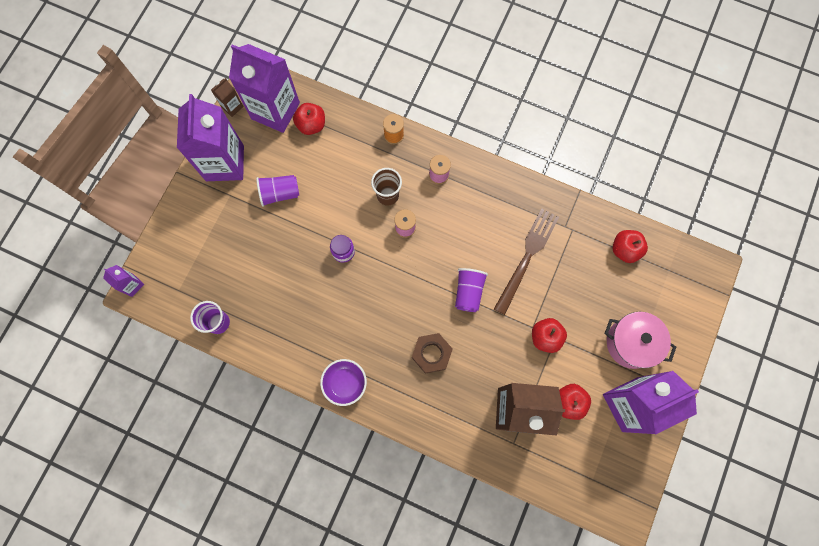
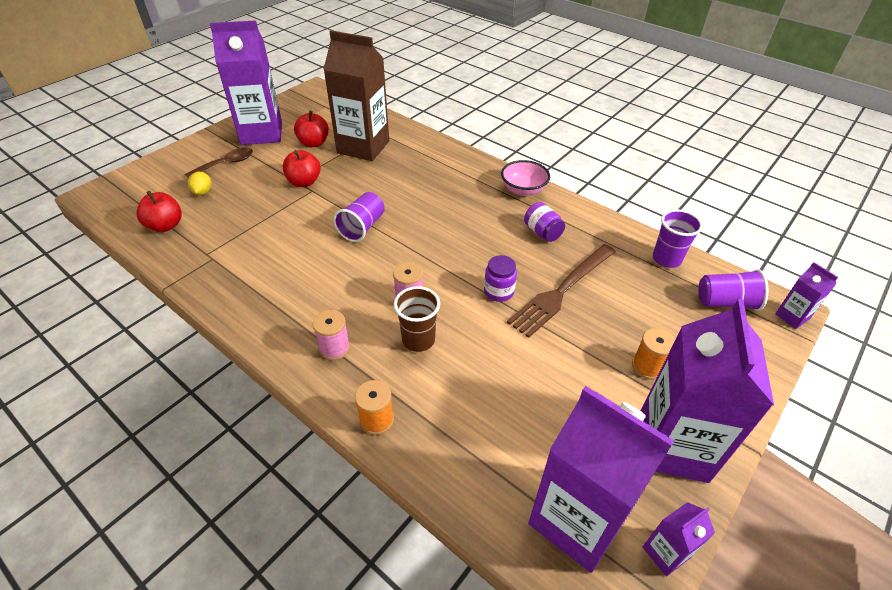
camera: 165 degrees left, 30 degrees down
(232, 107) = (665, 553): brown carton -> purple carton
(237, 214) = (647, 366): none -> orange spool
(280, 193) = (579, 378): purple cup -> purple cup (725, 302)
(311, 125) = (512, 474): red apple -> none
(320, 327) = (542, 232): none -> purple jar
(345, 383) = (523, 190): purple bowl -> pink bowl
(431, 354) = (426, 192): brown nut -> none
(527, 257) = (277, 241): brown fork -> brown fork (561, 291)
(624, 298) = (203, 192): none -> yellow lemon
(631, 343) = (226, 164): pink pot -> brown spoon

